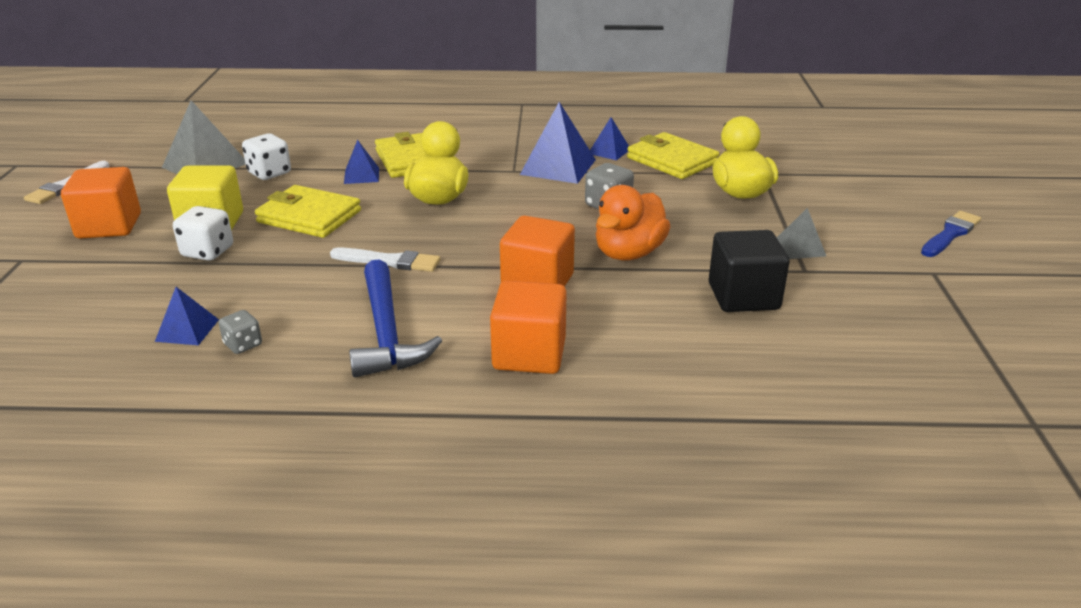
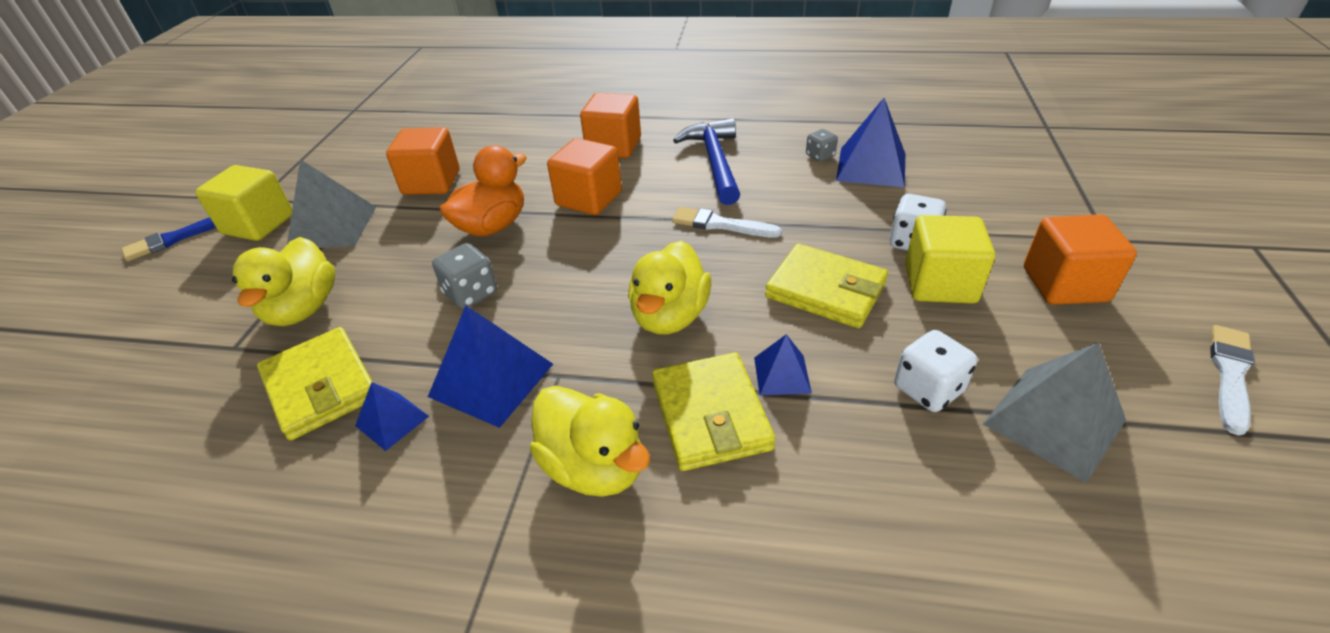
camera: 170 degrees left, 10 degrees up
(187, 330) = (871, 167): blue pyramid -> blue pyramid, size x1.80
(478, 143) = (594, 466): none -> yellow duck
(743, 296) = (431, 182): black cube -> orange cube
(800, 248) = (332, 227): grey pyramid -> grey pyramid, size x1.80
(885, 248) = (258, 224): none -> yellow cube

